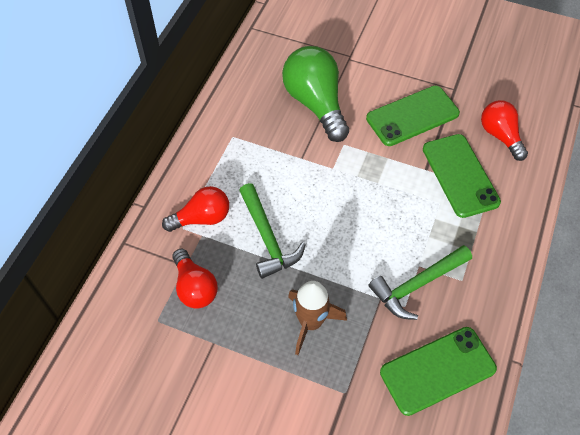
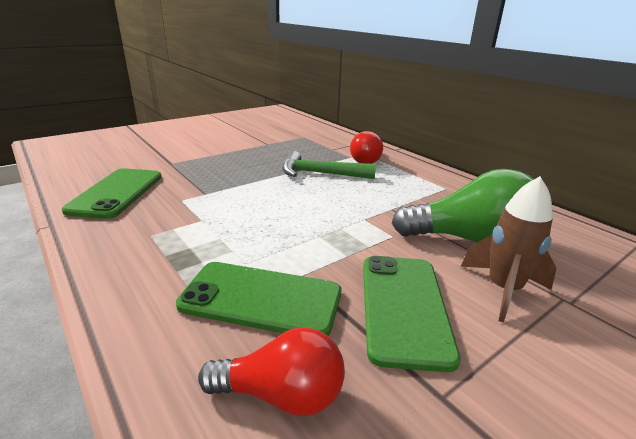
camera: 120 degrees right, 30 degrees down
(195, 287) = (312, 147): red light bulb -> none
(311, 322) = (233, 167): brown rocket -> brown rocket (503, 290)
(417, 285) = (187, 212): green hammer -> none

